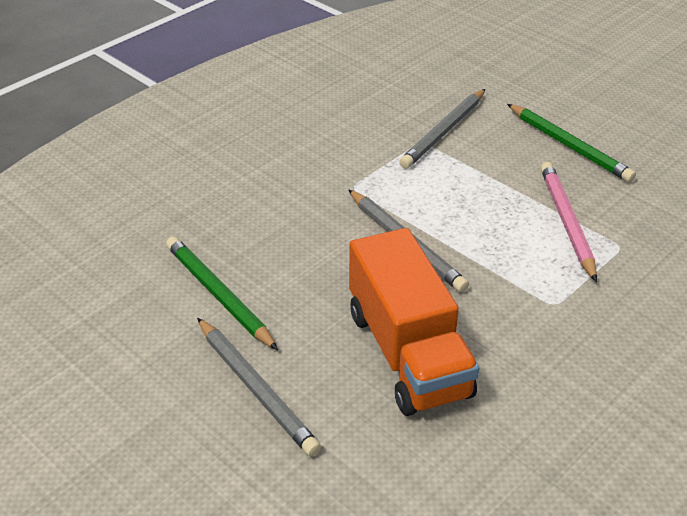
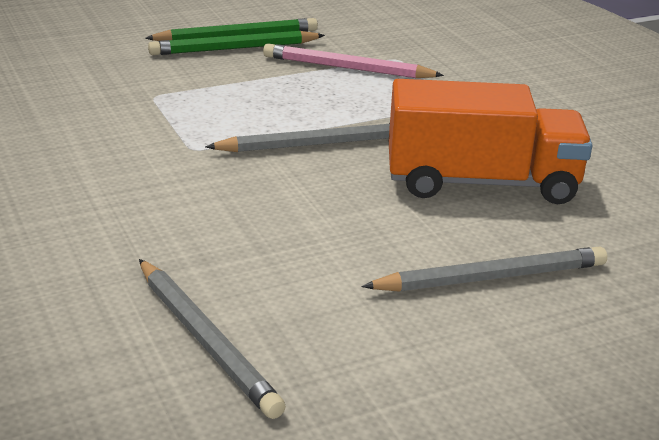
camera: 70 degrees left, 10 degrees down
(218, 295) = (319, 271): green pencil -> green pencil (234, 48)
(444, 132) = (148, 81): grey pencil -> grey pencil (206, 340)

